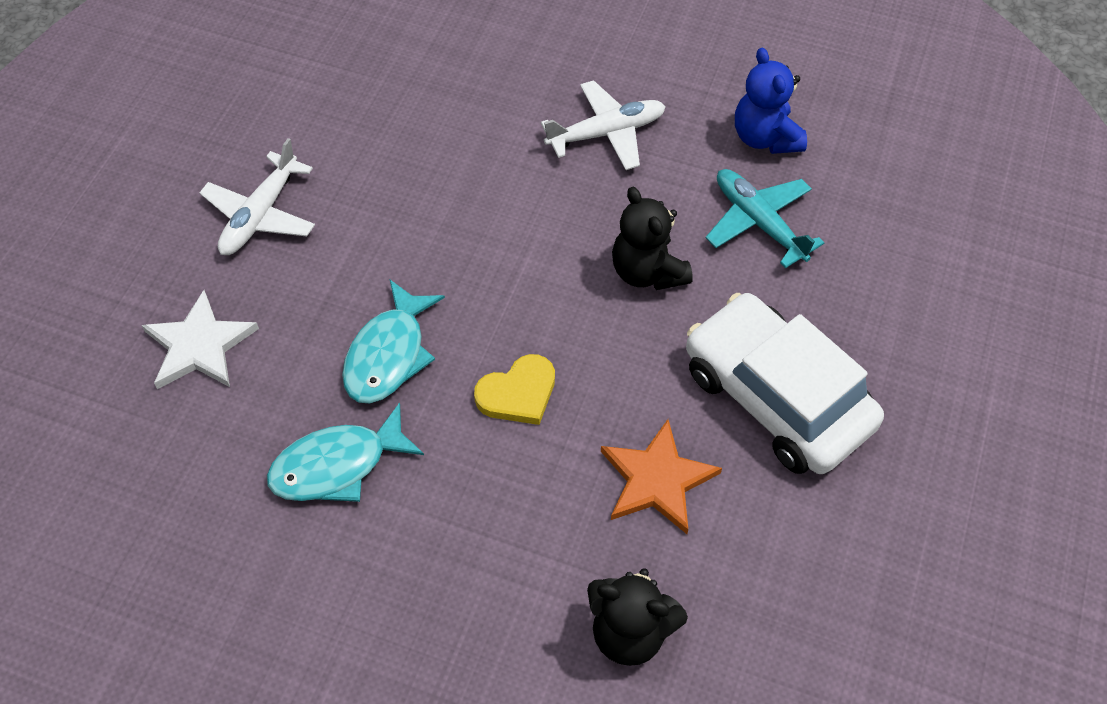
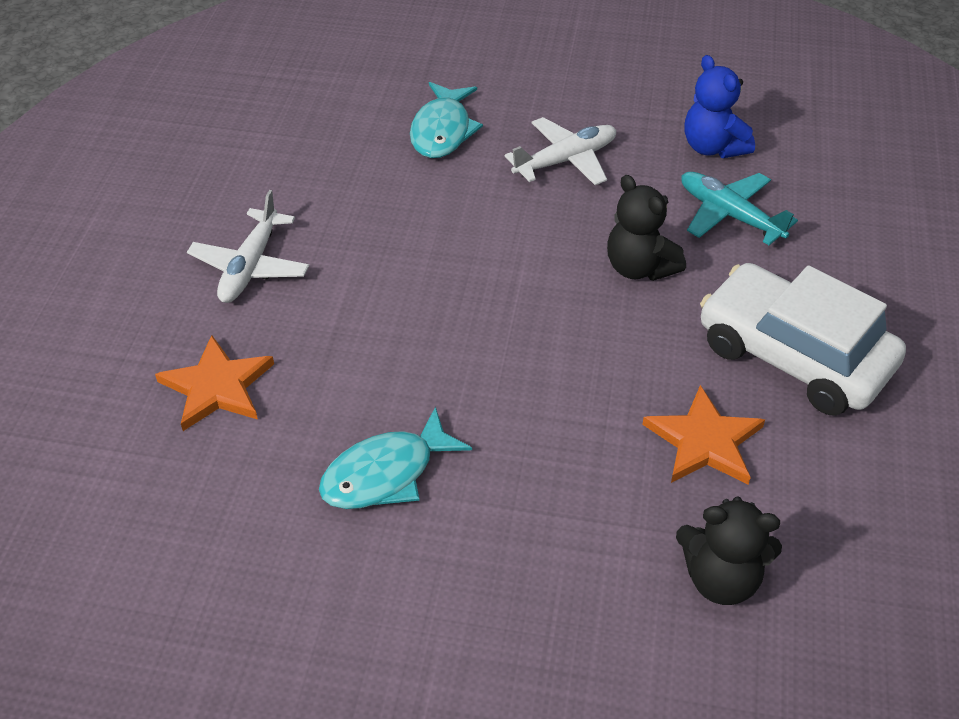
camera: 10 degrees left, 10 degrees down
(199, 345) = (217, 387): white star -> orange star
(389, 354) = (410, 369): turquoise fish -> turquoise fish (442, 131)
(518, 393) = (547, 386): yellow heart -> none

